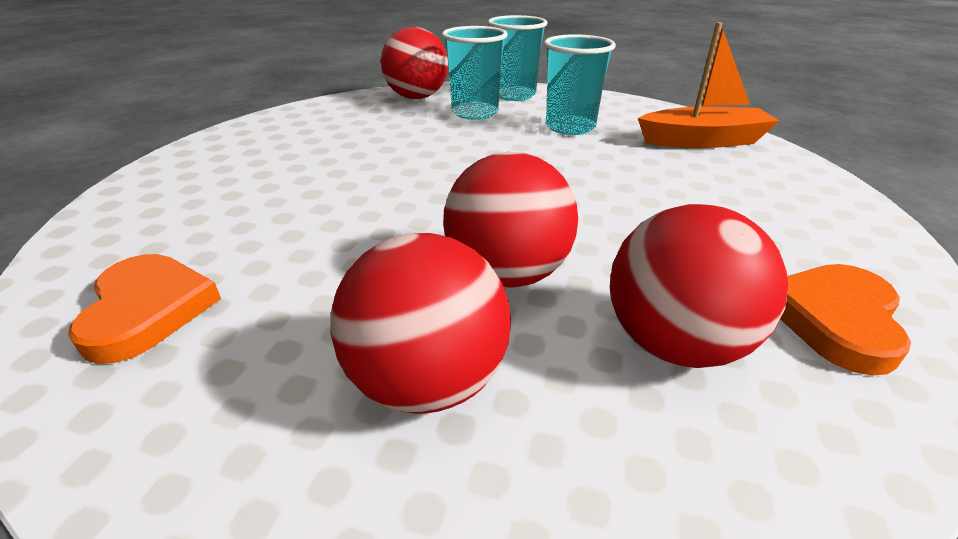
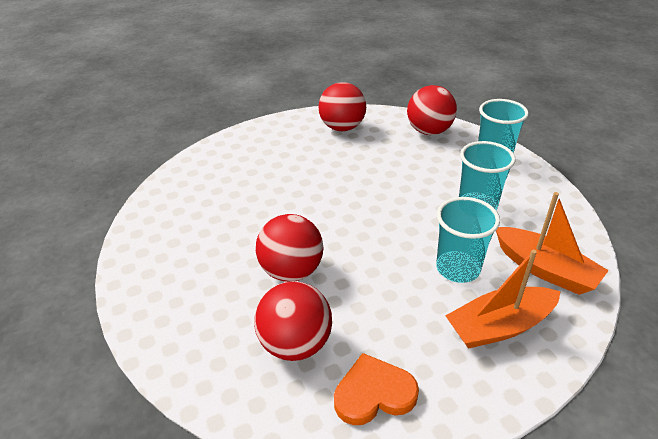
camera: 50 degrees right, 5 degrees up
(147, 310) = (180, 204): orange heart -> none
(427, 381) = (210, 289): red ball -> red ball (342, 127)
(475, 113) = (440, 163): turquoise cup -> turquoise cup (458, 268)
(767, 192) = (499, 326): none -> orange boat

